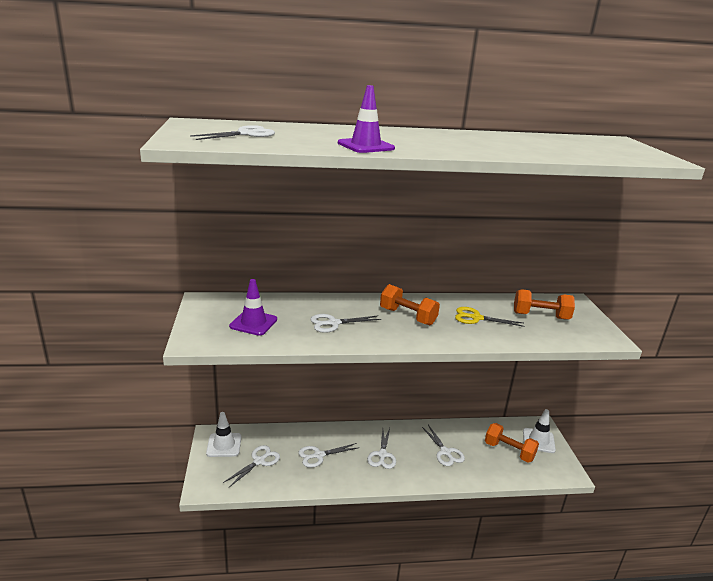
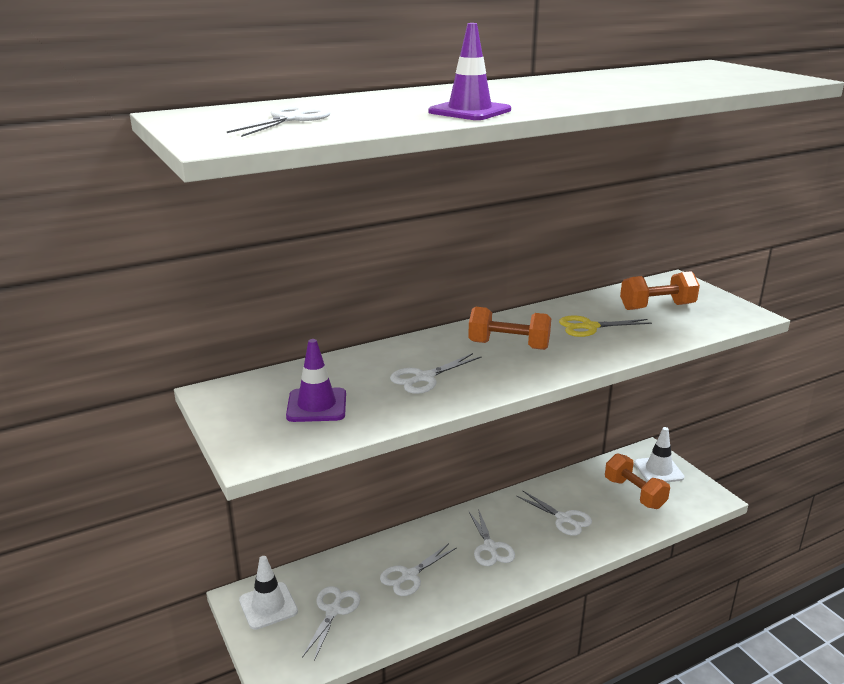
camera: 20 degrees left, 0 degrees up
(509, 451) = (634, 493): orange dumbbell -> orange dumbbell turned 45 degrees clockwise

